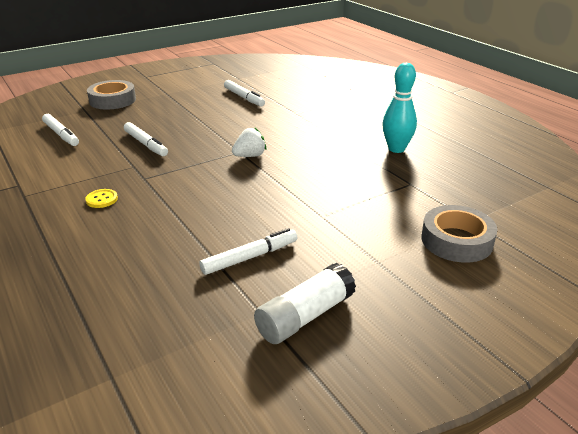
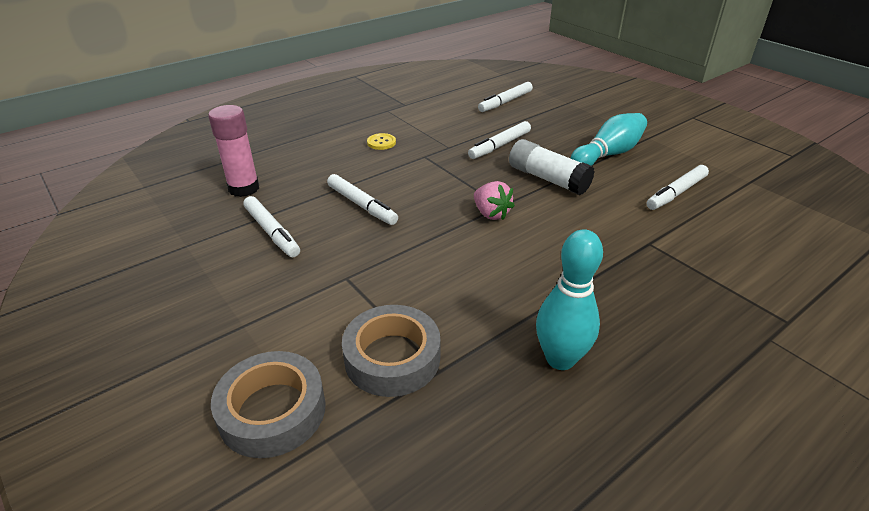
camera: 85 degrees right, 5 degrees up
(112, 100) = (603, 111): grey tape -> grey tape (392, 358)
(157, 284) = (244, 188): none -> pink glue stick
(184, 108) = (608, 154): none -> turquoise bowling pin
(219, 210) = (361, 205): none -> white marker
(250, 156) = (491, 214): white strawberry -> pink strawberry
(305, 316) = (169, 272): white glue stick -> white glue stick (548, 179)

